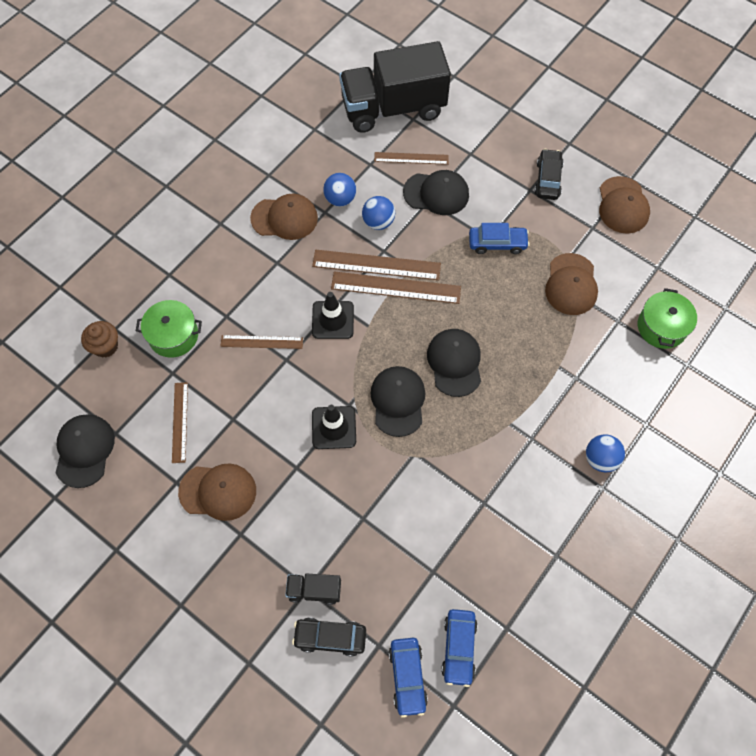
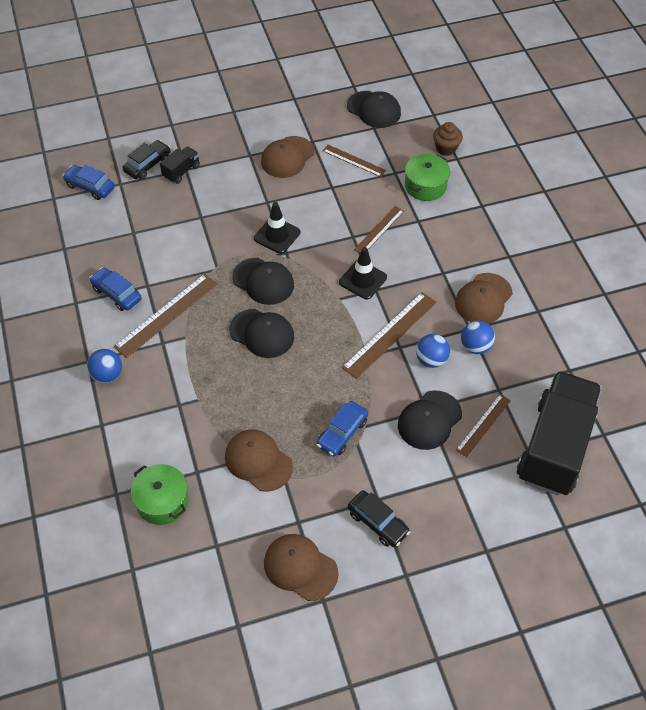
camera: 125 degrees right, 10 degrees down
(396, 288) = (358, 335): brown ruler -> brown ruler (166, 315)
(459, 648) = (79, 219): blue car -> blue car (117, 294)

